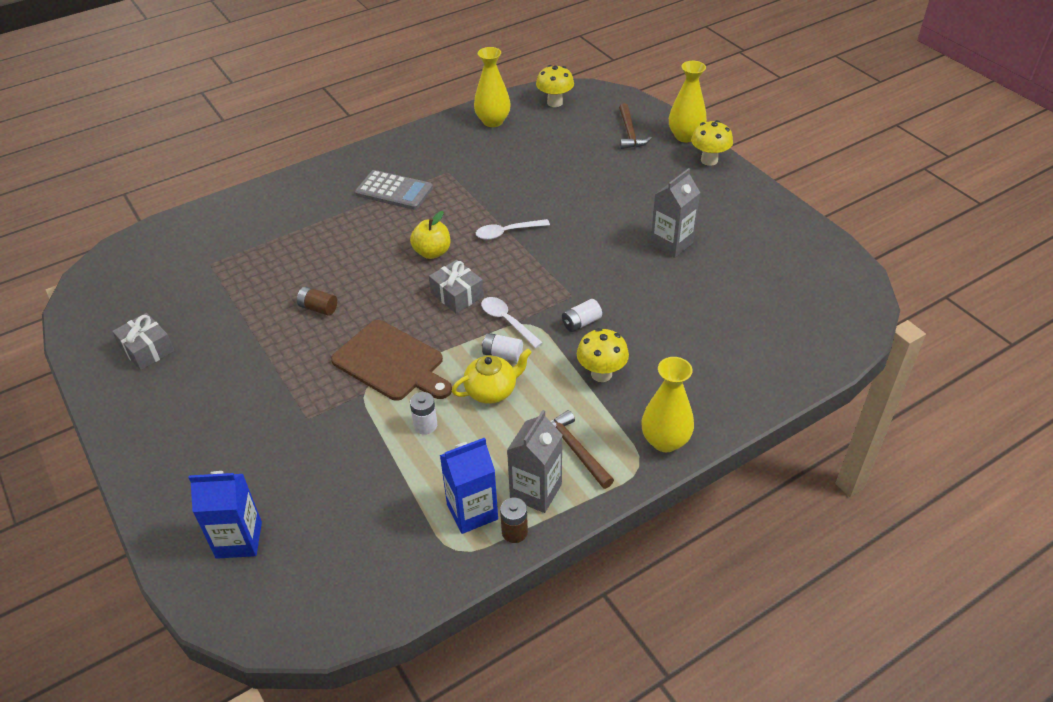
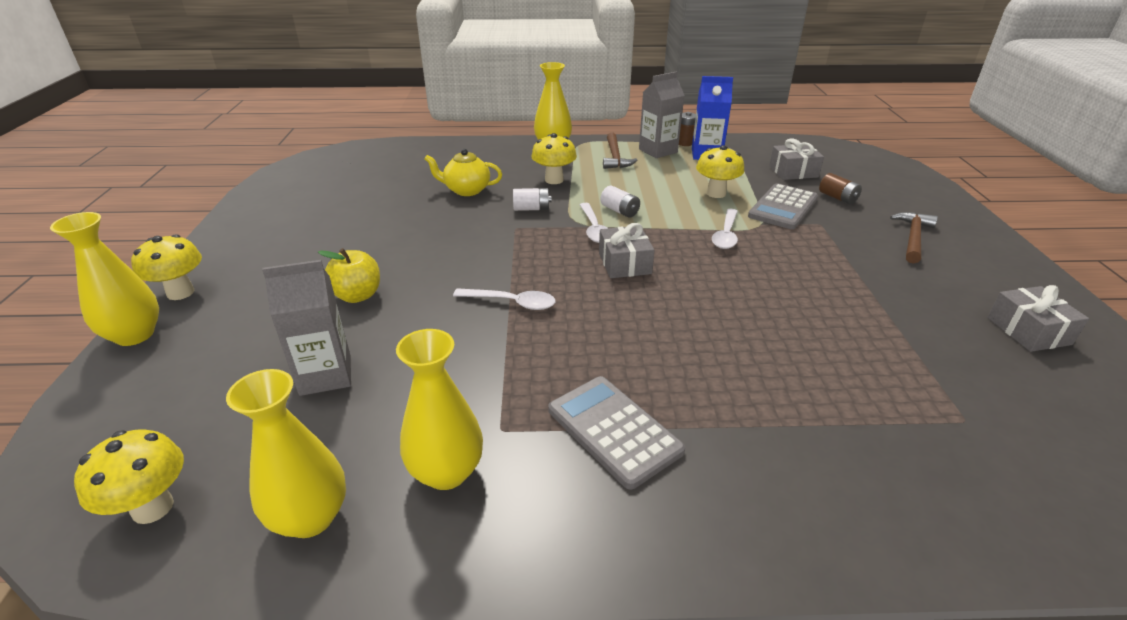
camera: 150 degrees left, 10 degrees down
(239, 540) = (883, 183): blue carton -> none
(318, 308) = (792, 303): brown battery -> brown battery (837, 198)
(349, 430) = (783, 207): none -> grey calculator
(352, 517) = (793, 172): none -> grey gift
(391, 362) = (726, 235): brown cutting board -> white spoon
(425, 425) = (716, 193): white battery -> yellow mushroom
(432, 252) = (620, 314): yellow apple -> yellow apple (357, 295)
(456, 150) = (446, 472): none -> yellow vase
(491, 391) = (648, 195): yellow teapot -> yellow teapot (466, 190)
(629, 133) = (177, 374): brown hammer -> brown hammer (913, 238)
(671, 244) = (371, 233): grey carton -> grey carton (325, 375)

